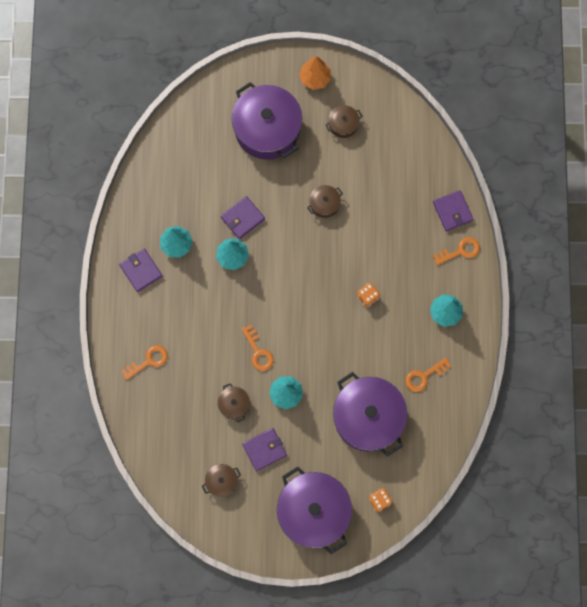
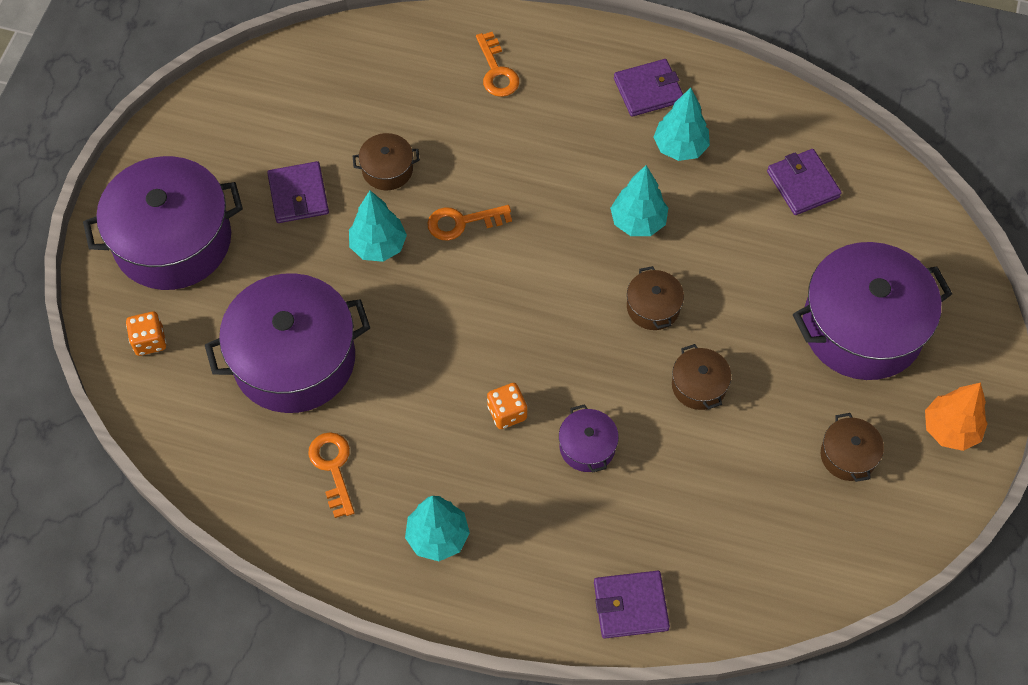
camera: 105 degrees right, 15 degrees down
(222, 481) = (272, 126): brown pot -> brown pot (653, 307)
(242, 218) = (702, 252): purple wallet -> purple wallet (802, 184)
(375, 251) = (587, 447): none -> purple pot
(460, 251) = (548, 597): orange key -> none

